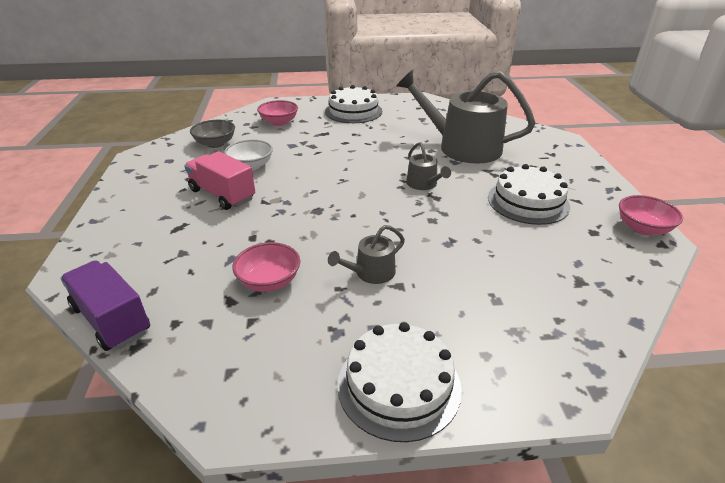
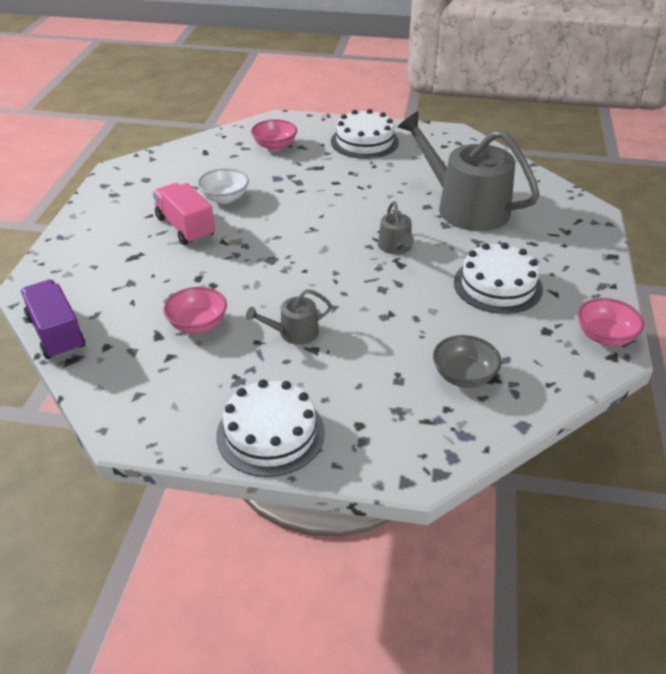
camera: 15 degrees right, 5 degrees up
(215, 144) = (198, 165): grey bowl -> grey bowl (464, 376)

